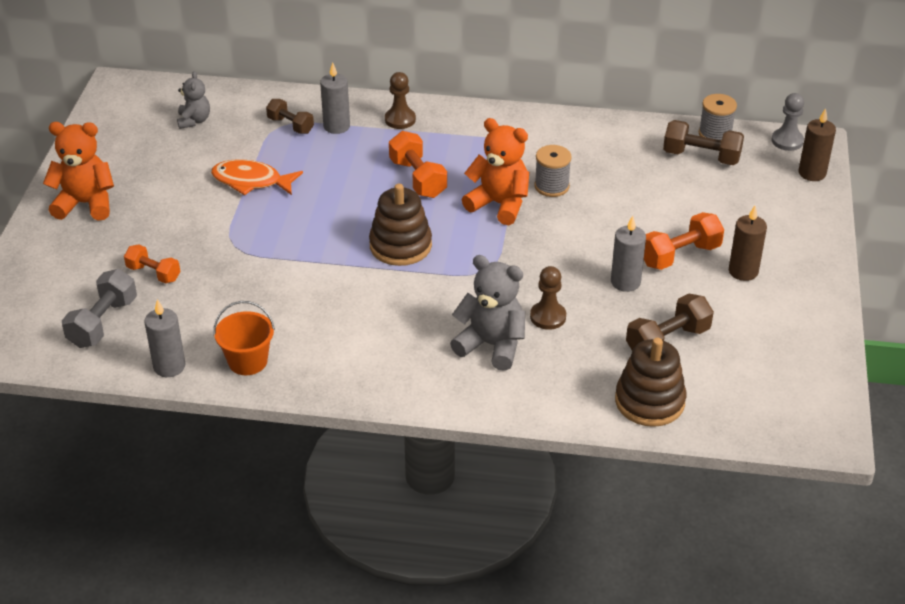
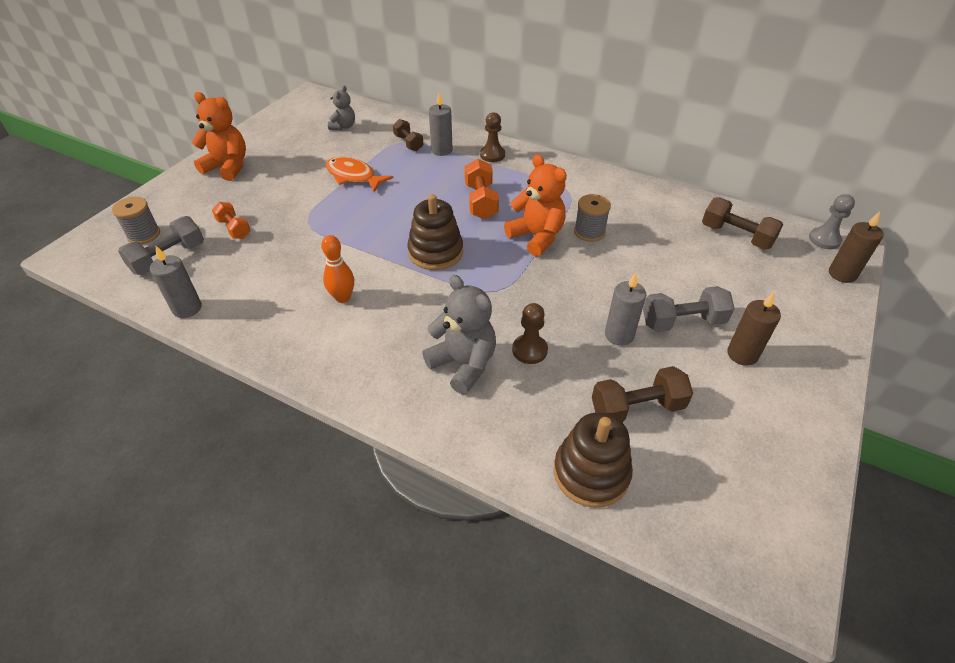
camera: 20 degrees right, 5 degrees up
(247, 361) = (249, 321): orange bucket -> none
(331, 315) = (343, 298): none -> orange bowling pin
(680, 255) = (683, 322): orange dumbbell -> grey dumbbell
(715, 134) = (756, 219): grey spool -> grey spool (144, 235)

